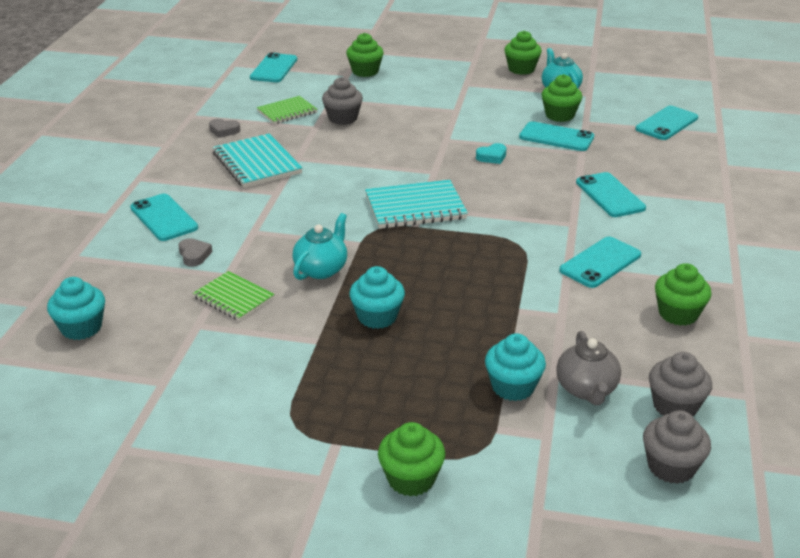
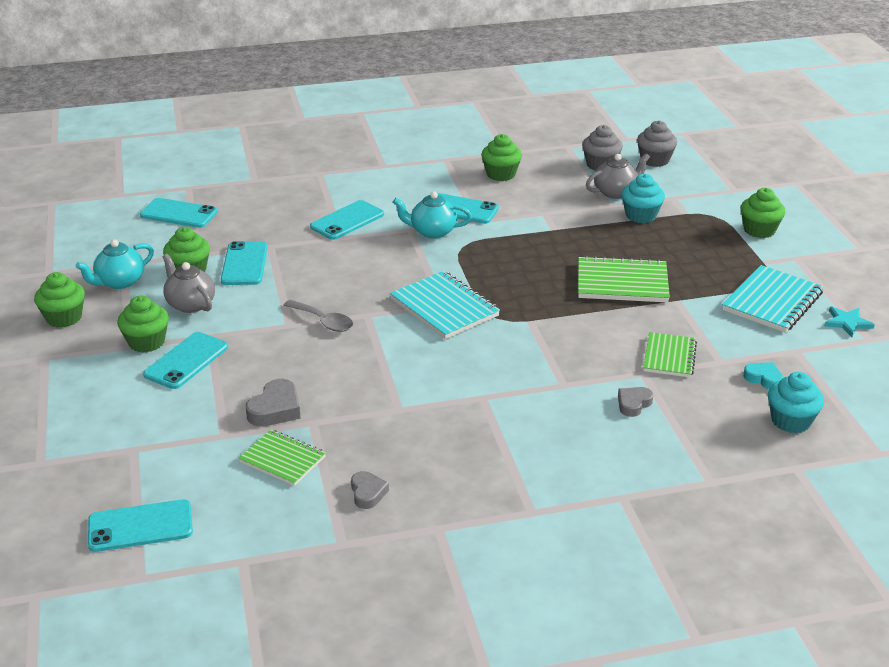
camera: 115 degrees left, 0 degrees up
(164, 218) = (591, 452): turquoise phone -> turquoise phone (186, 361)
(165, 448) = (847, 323): none -> turquoise star
(256, 163) = (431, 434): turquoise notebook -> turquoise notebook (772, 302)
(321, 269) = (586, 327): turquoise teapot -> turquoise teapot (432, 232)
(343, 118) = (275, 409): grey cupcake -> grey heart
(365, 71) = (118, 436): green cupcake -> green cupcake (146, 342)
(377, 317) = (622, 283): turquoise cupcake -> green notebook
(439, 153) = (323, 321): none -> grey spoon
(492, 157) = (312, 290): turquoise heart -> turquoise heart (763, 378)
(507, 109) = (190, 304): none -> grey teapot

